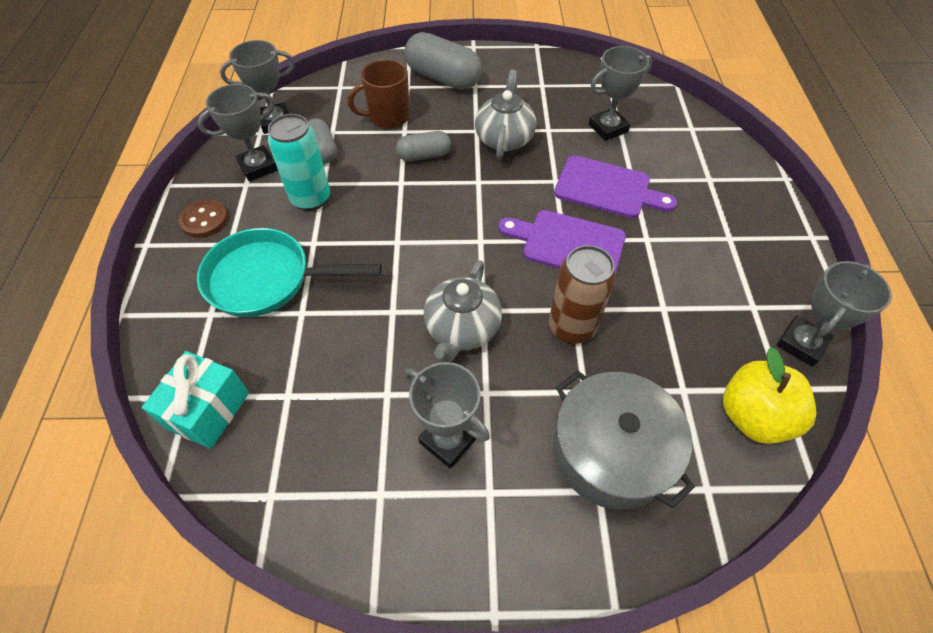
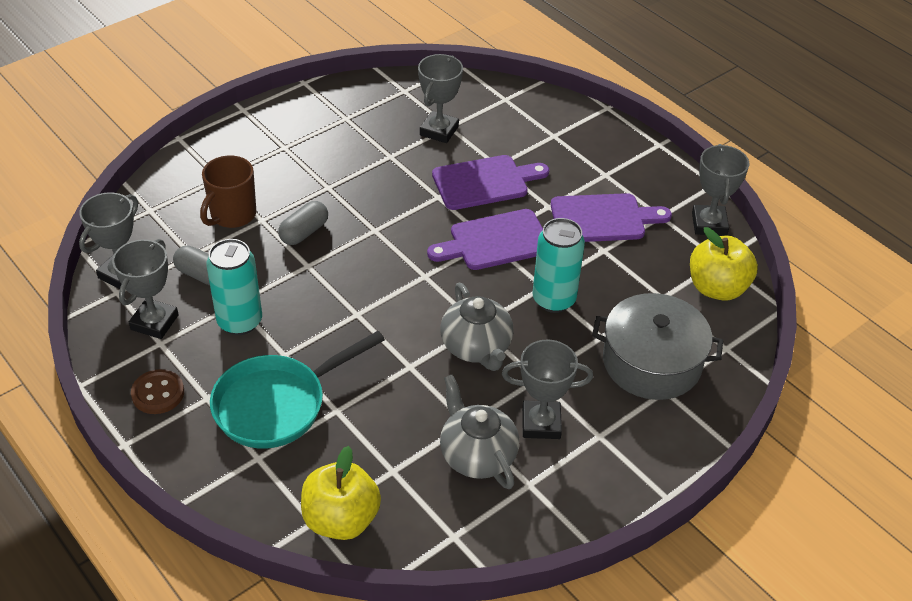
camera: 40 degrees left, 10 degrees down
(208, 410) = (341, 519): turquoise gift -> yellow apple
(443, 78) = (246, 153): grey capsule -> none
(504, 138) = (360, 182): grey teapot -> grey teapot (477, 455)
(571, 327) = (554, 299): brown can -> turquoise can
(689, 277) = (602, 218): none -> purple cutting board

